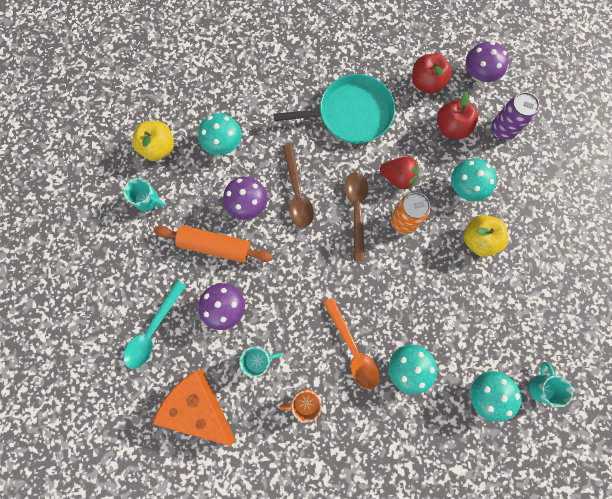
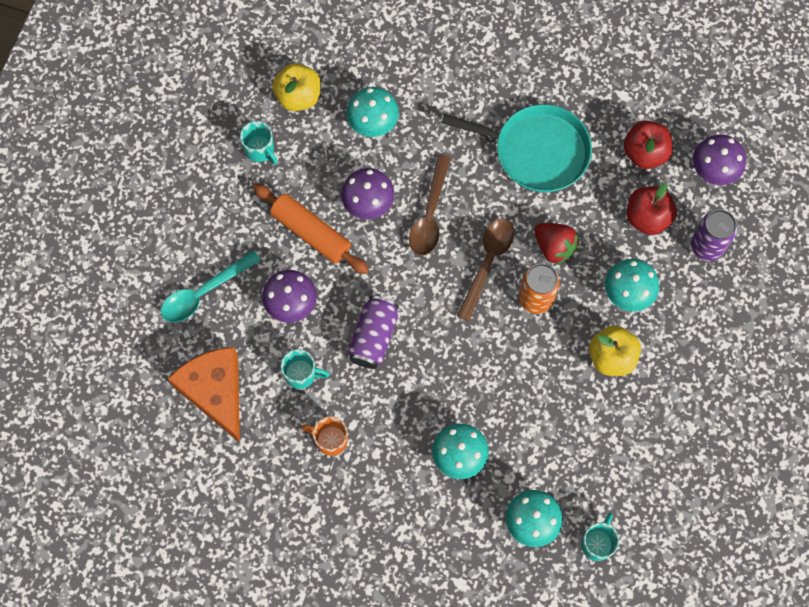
camera: 25 degrees right, 5 degrees down
(299, 305) = (373, 337): none -> purple can
(353, 349) = (409, 409): orange spoon -> none

